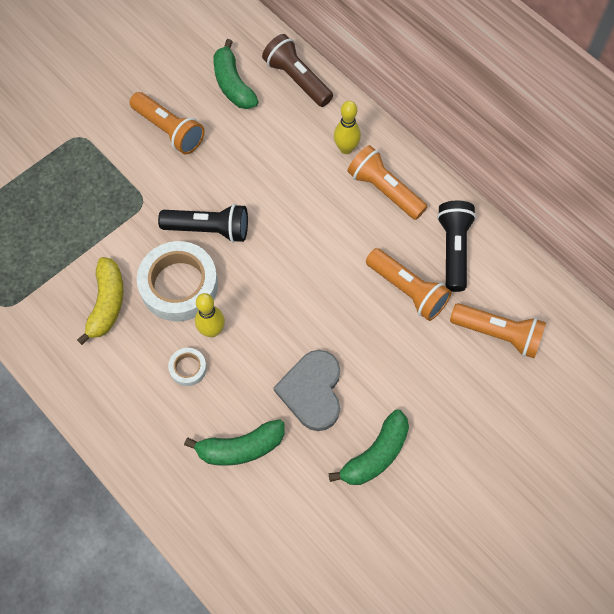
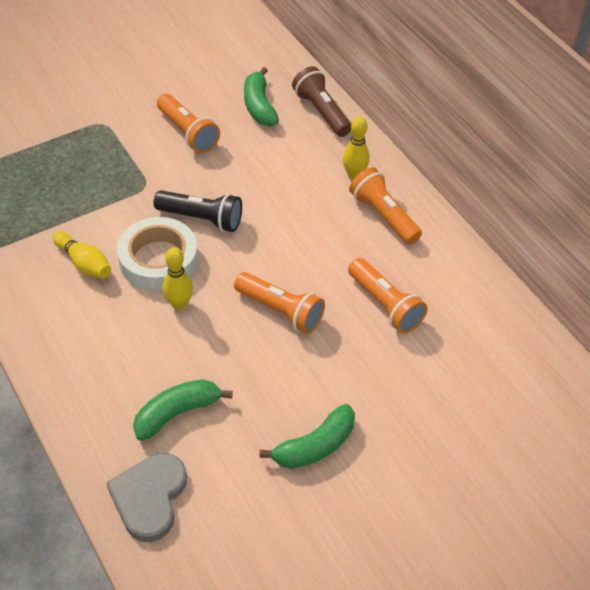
camera: 10 degrees right, 15 degrees down
(107, 304) = (84, 263): yellow banana -> yellow bowling pin
(188, 368) = (146, 332): white tape -> none
(240, 448) = (177, 413): green banana -> green banana turned 150 degrees clockwise
(312, 391) = (264, 376): grey heart -> grey heart (149, 497)
(453, 250) = (441, 278): black flashlight -> none
(498, 334) = (470, 360): orange flashlight -> orange flashlight (280, 311)

